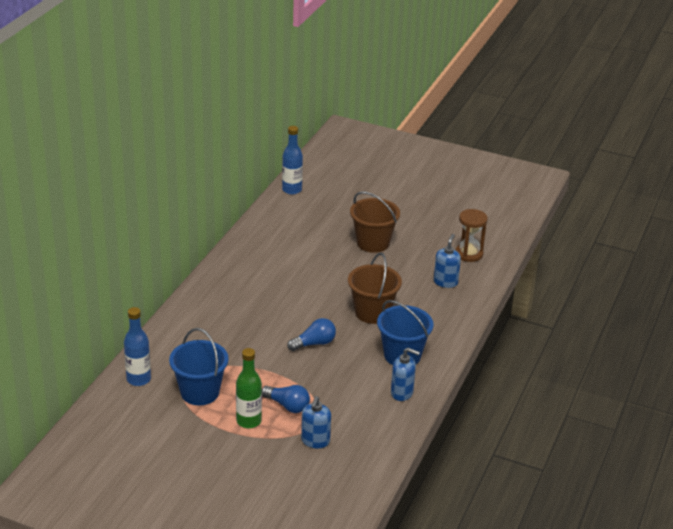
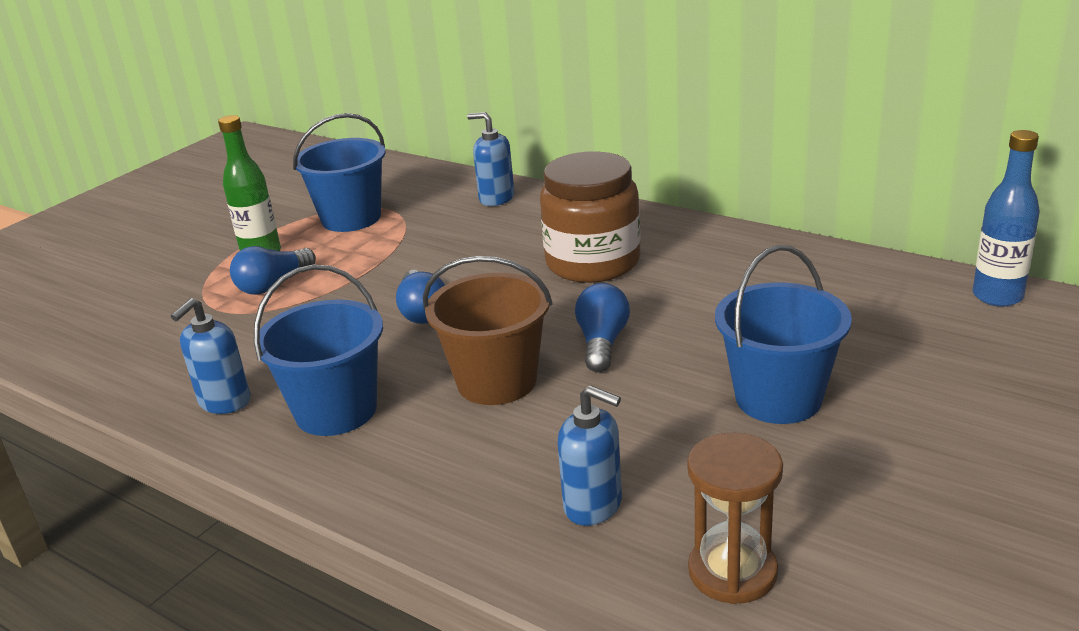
camera: 105 degrees right, 5 degrees down
(138, 379) = (405, 179): blue bottle -> none
(261, 293) = (593, 263): none -> brown jar
(315, 441) = (172, 307): blue soap dispenser -> blue soap dispenser (496, 198)
(338, 286) = (602, 343): none -> blue light bulb
(373, 243) = (778, 398): brown bucket -> blue bucket

